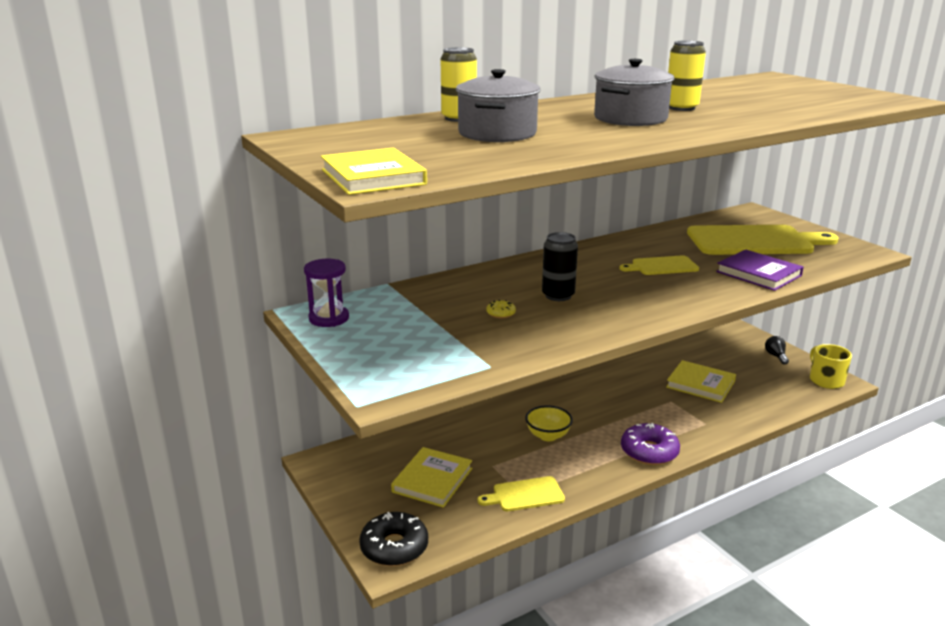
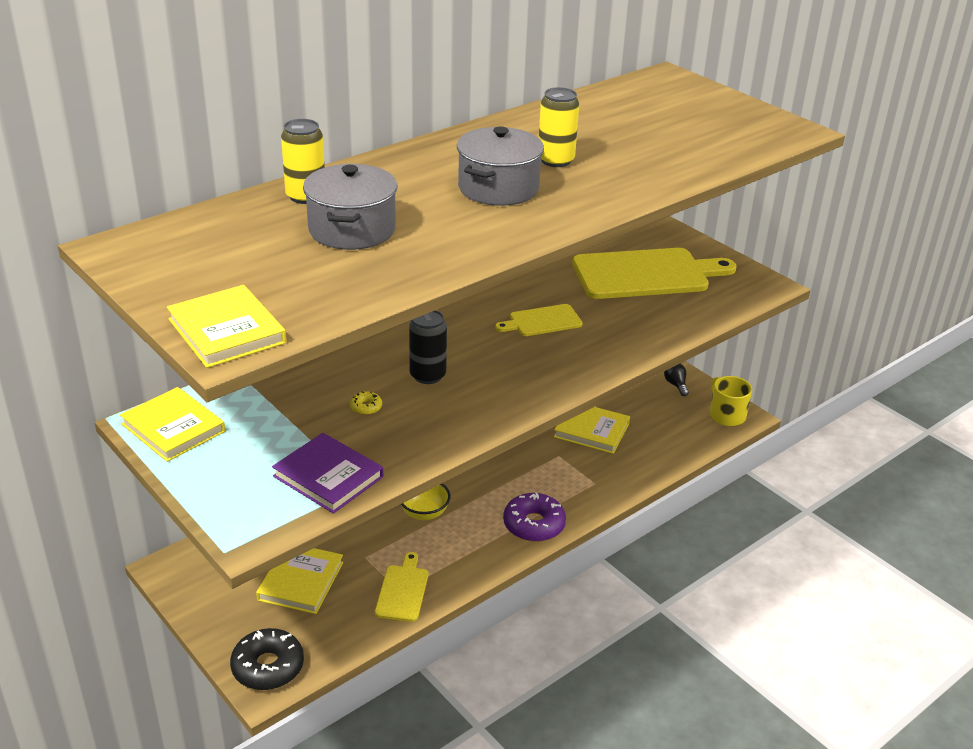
camera: 10 degrees left, 10 degrees up
(329, 318) = (173, 428): purple hourglass -> yellow book
(525, 495) = (402, 590): yellow cutting board -> yellow cutting board turned 120 degrees clockwise
(758, 274) = (646, 327): purple book -> purple book (328, 476)

